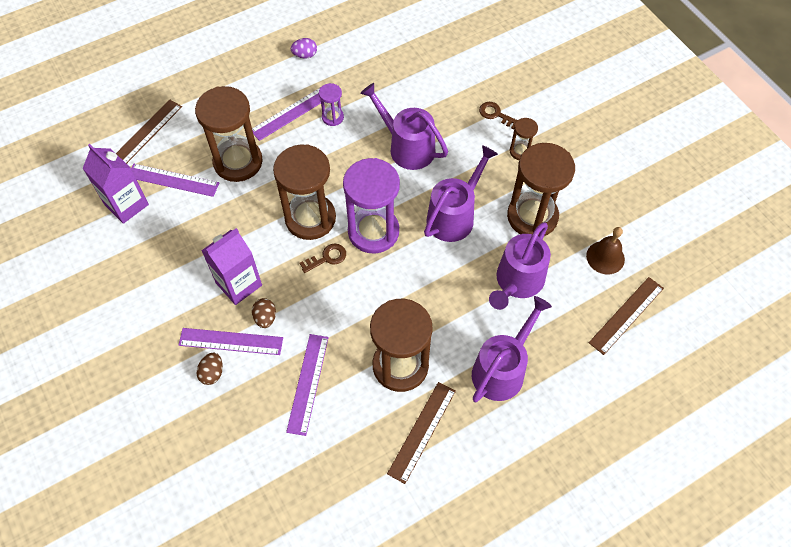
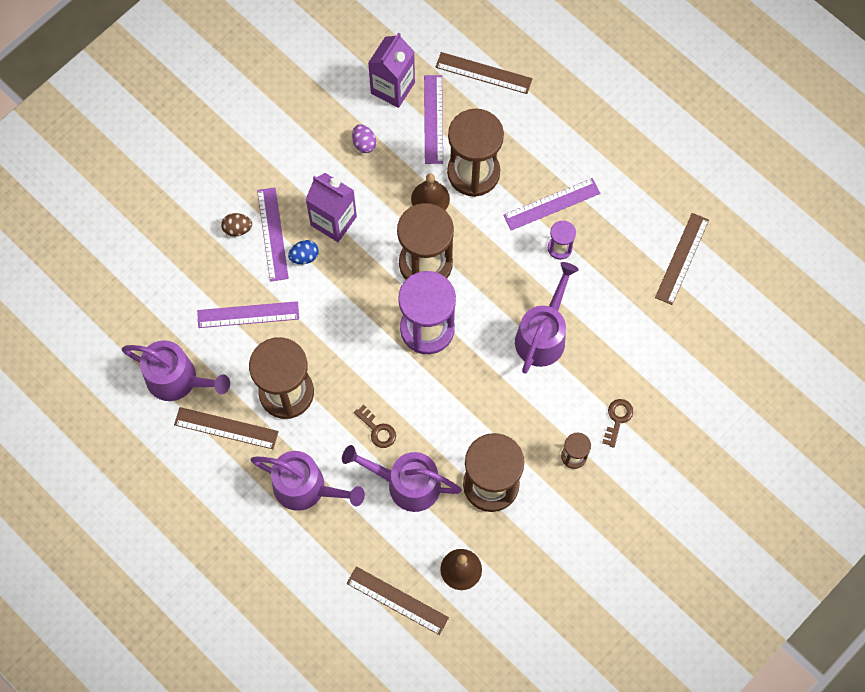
camera: 75 degrees right, 10 degrees up
(249, 200) = (430, 198): none -> brown bell
(265, 318) = (304, 256): brown egg -> blue egg
(291, 113) = (551, 204): purple ruler -> purple ruler turned 60 degrees counterclockwise
(305, 55) = (637, 193): purple egg -> purple egg (364, 143)
(327, 258) = (384, 293): brown key -> brown key (377, 430)
(371, 41) = (682, 258): none -> brown ruler
(454, 216) = (468, 404): purple watering can -> purple watering can (177, 379)

